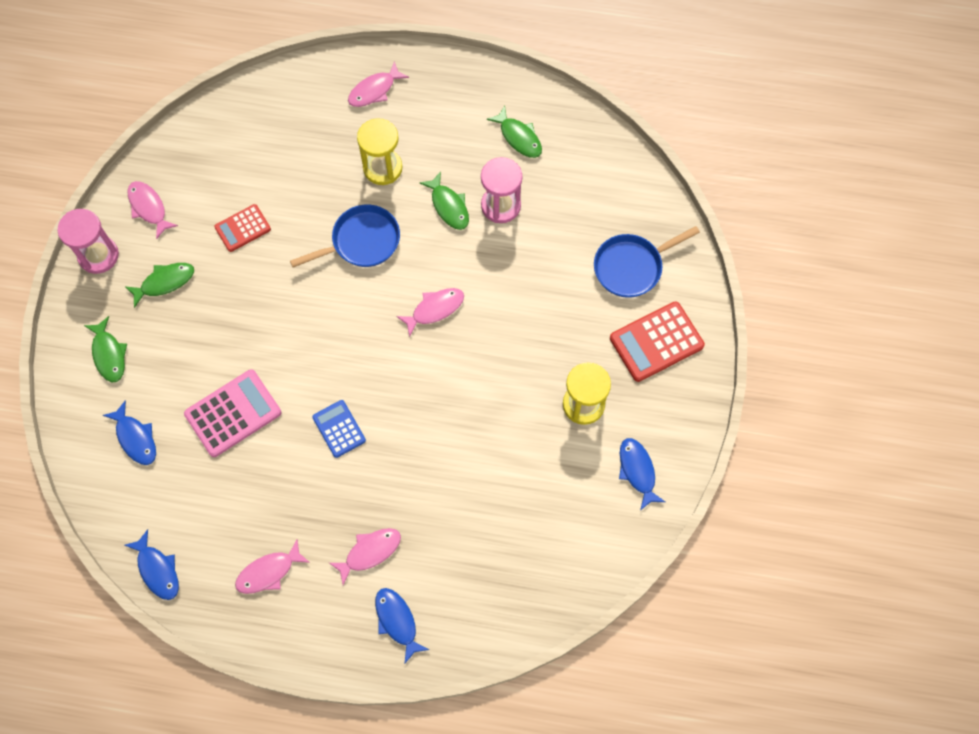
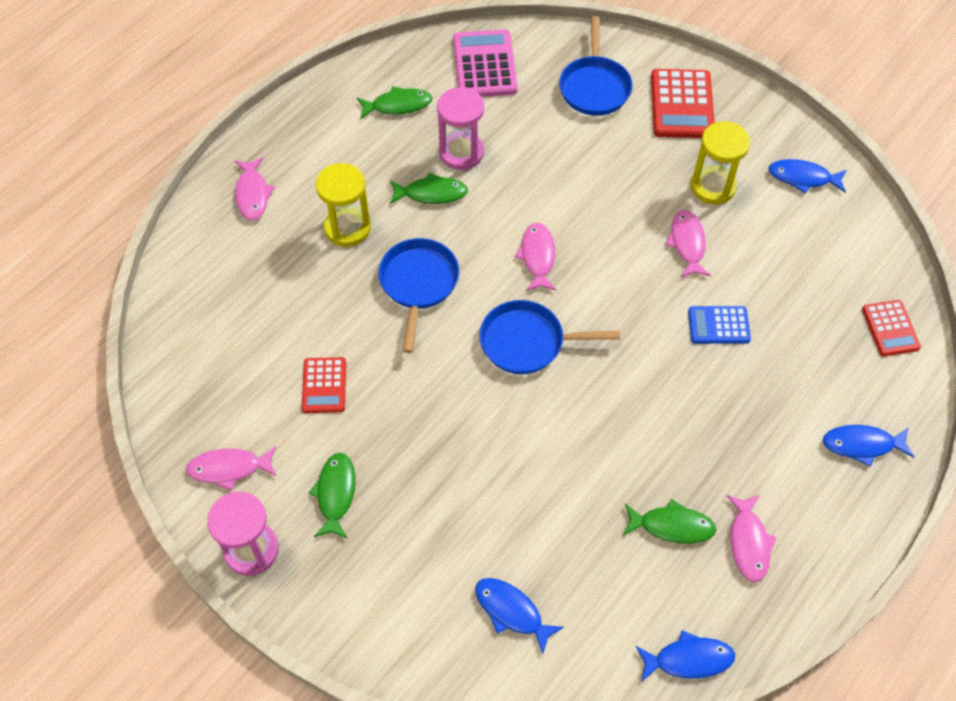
camera: 60 degrees left, 10 degrees down
(109, 354) = (387, 594): green fish -> green fish (672, 526)
(135, 438) = (512, 612): blue fish -> blue fish turned 135 degrees counterclockwise
(233, 413) = (542, 495): pink calculator -> pink calculator (484, 65)
(339, 429) = (619, 401): blue calculator -> blue calculator (718, 325)
(354, 341) = (527, 342): none -> blue pan
(370, 552) = (774, 435): pink fish -> pink fish (687, 243)
(521, 601) = (890, 328): none -> red calculator

